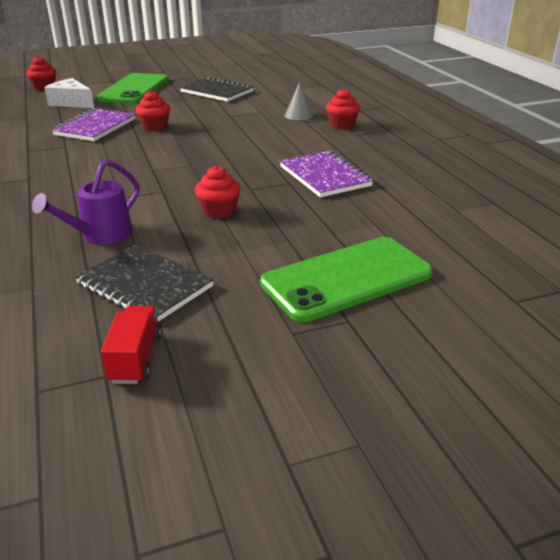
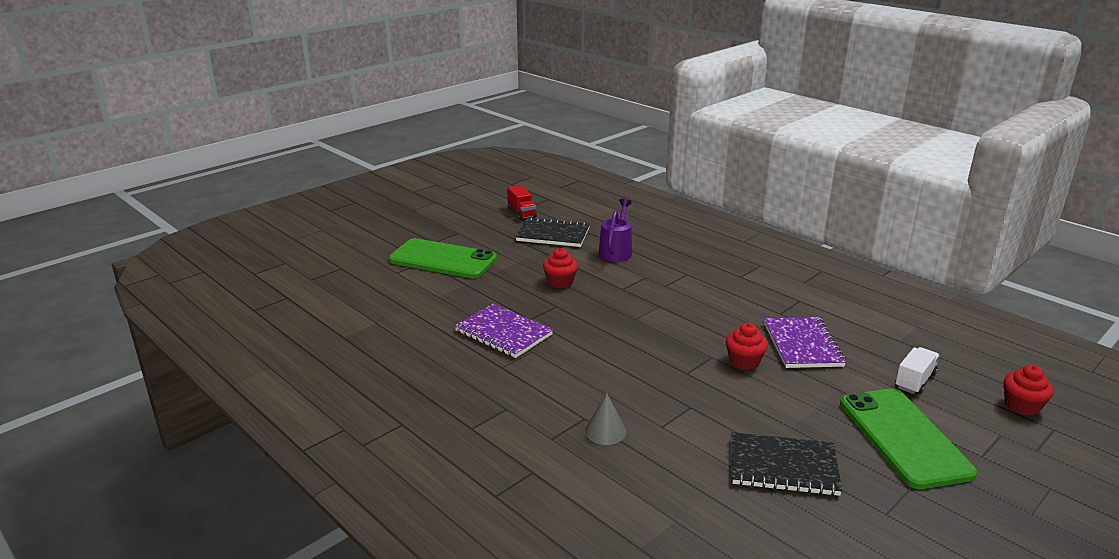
camera: 155 degrees right, 5 degrees down
(71, 103) = (914, 381): white cheese -> white truck
(342, 125) = (534, 422): red cupcake -> none
(347, 278) = (443, 259): green phone -> green phone turned 75 degrees clockwise

